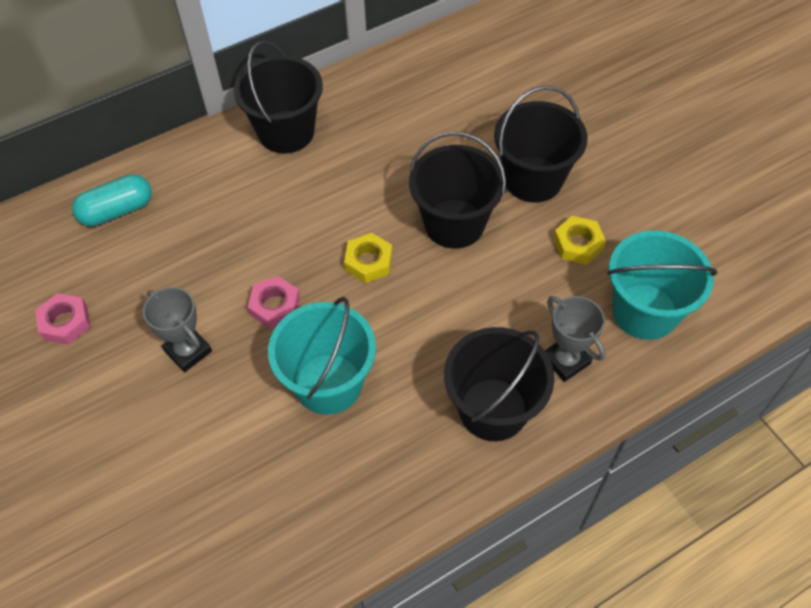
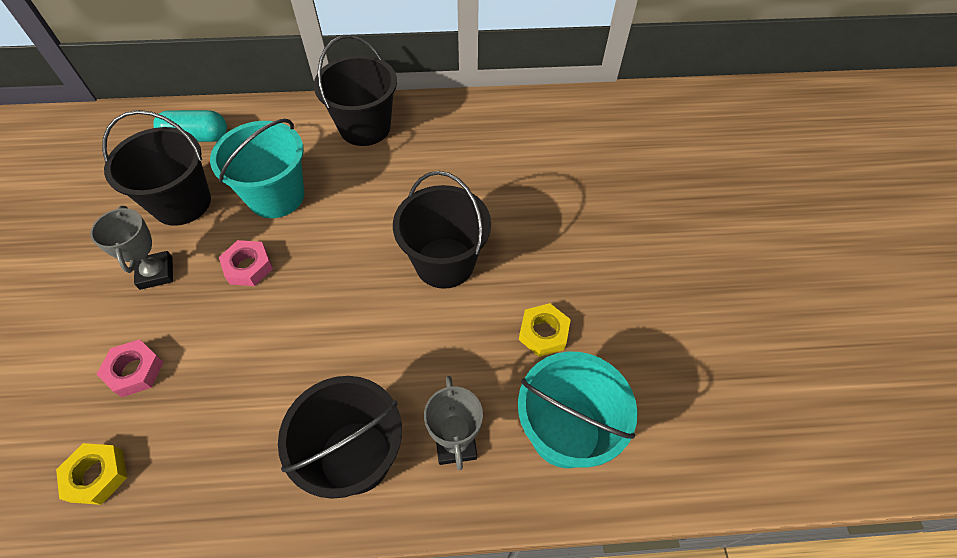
camera: 25 degrees right, 0 degrees up
(65, 322) = (93, 207): pink nut -> pink nut (135, 371)
(328, 384) = (237, 357): turquoise bucket -> turquoise bucket (276, 196)
(368, 262) = (349, 264): yellow nut -> yellow nut (97, 475)
(533, 179) = (542, 253): black bucket -> black bucket (182, 203)

